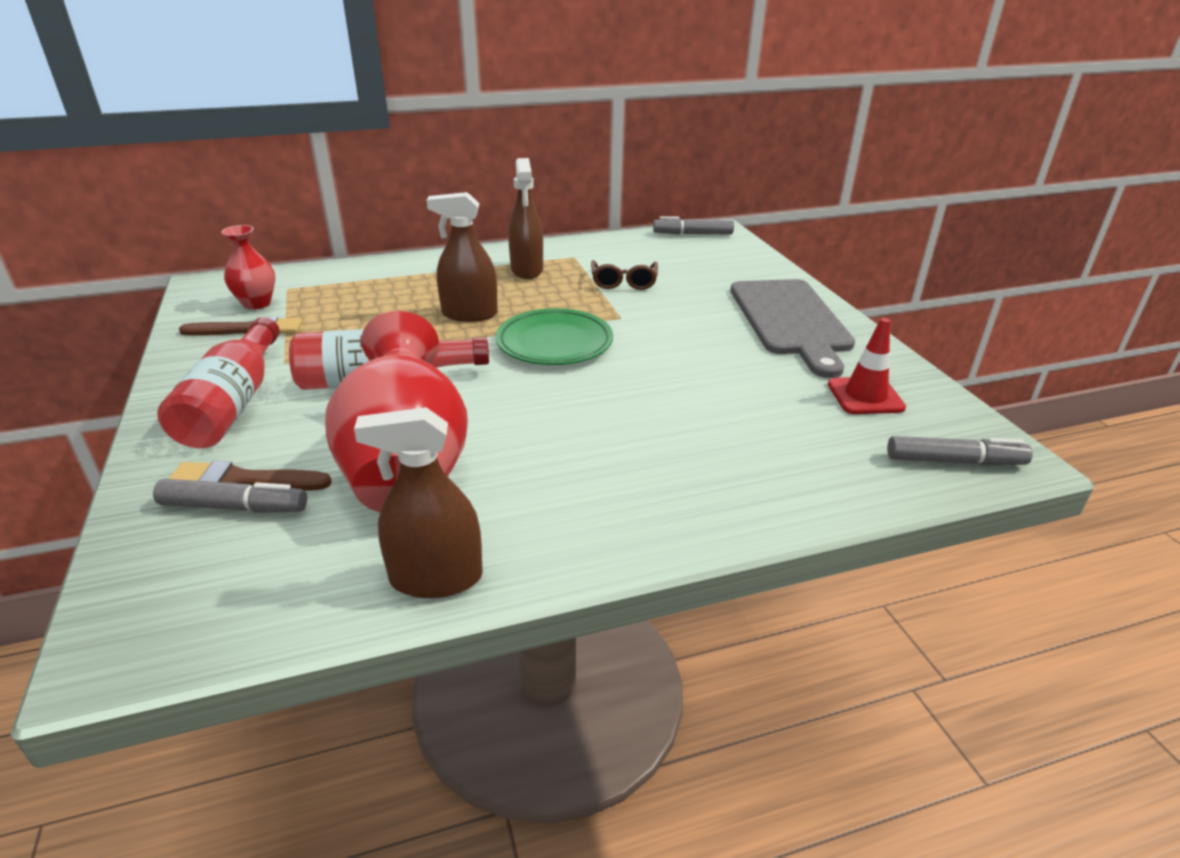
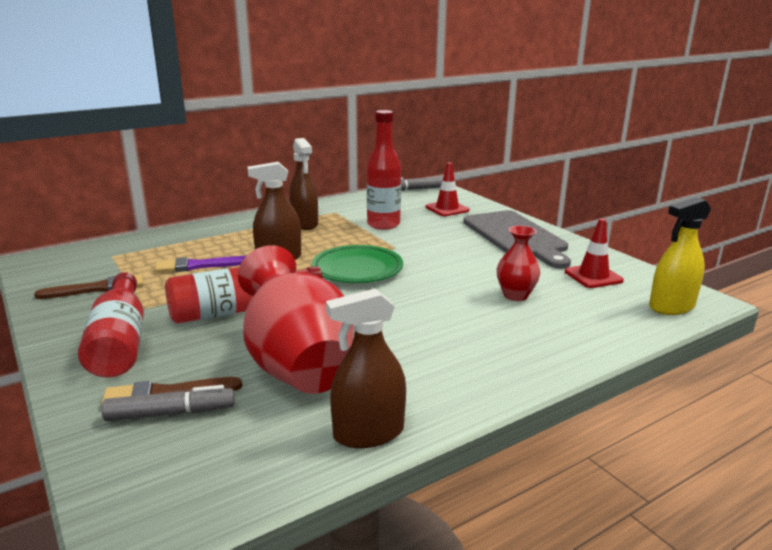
camera: 15 degrees left, 10 degrees down
(257, 304) = (92, 269): red vase -> red vase (515, 295)
(372, 314) = (198, 266): none -> purple brush
(624, 282) = (383, 225): brown glasses -> red bottle
(720, 267) = (447, 209): none -> red traffic cone
(954, 461) = (671, 307): grey marker -> yellow spray bottle

